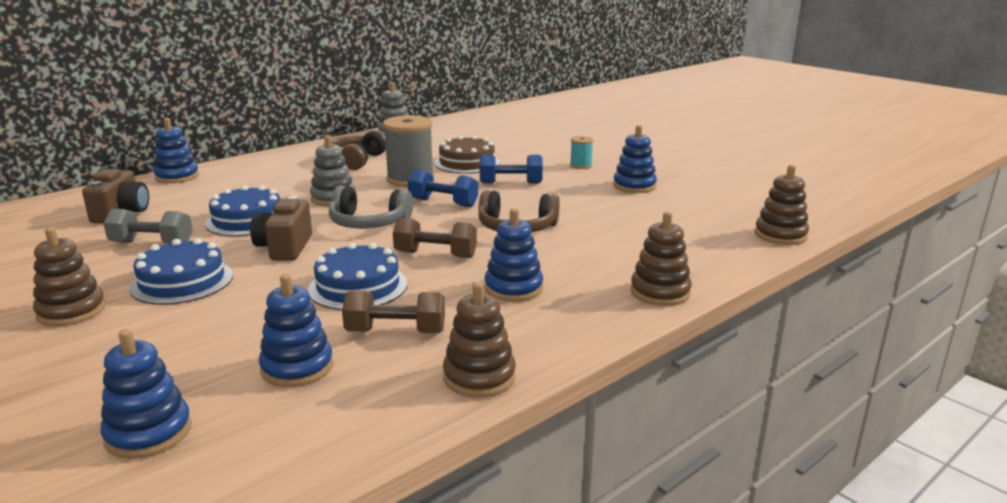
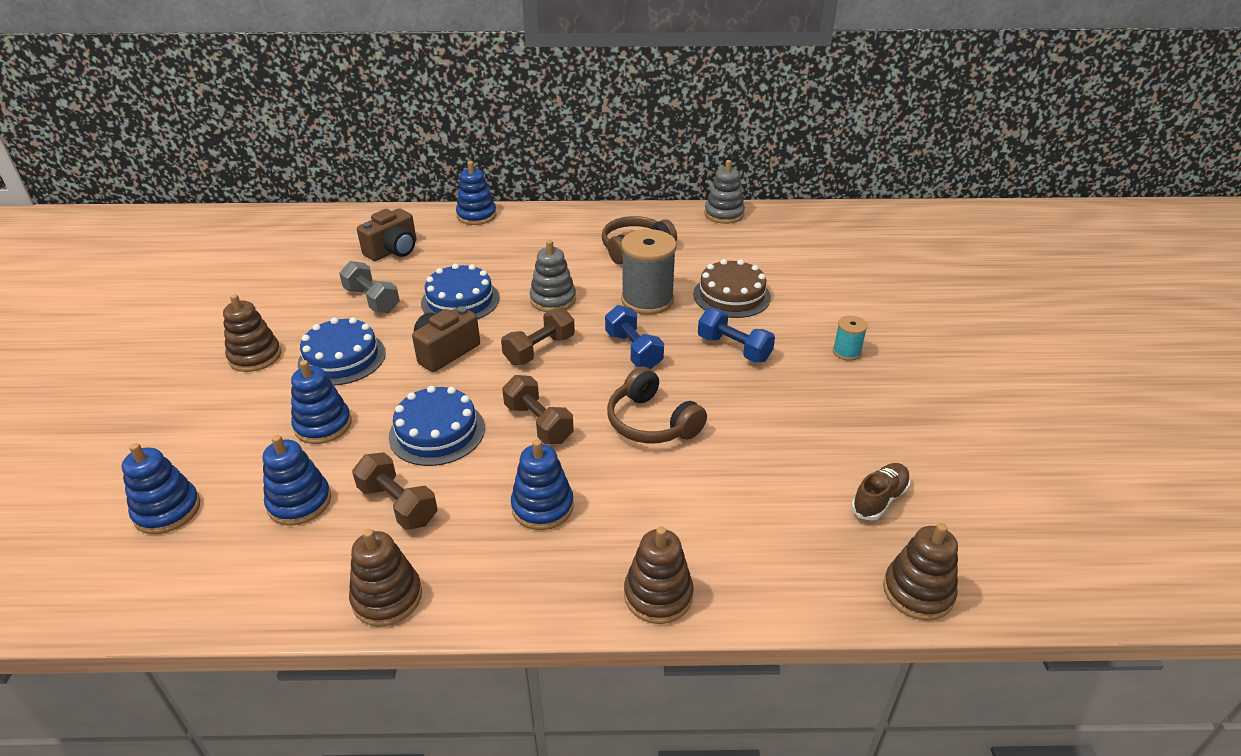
camera: 40 degrees right, 15 degrees up
(368, 223) = (539, 350): grey headphones -> brown dumbbell
(634, 186) = (860, 416): blue stacking toy -> blue stacking toy (323, 425)
(701, 211) = (879, 499): none -> brown shoe

